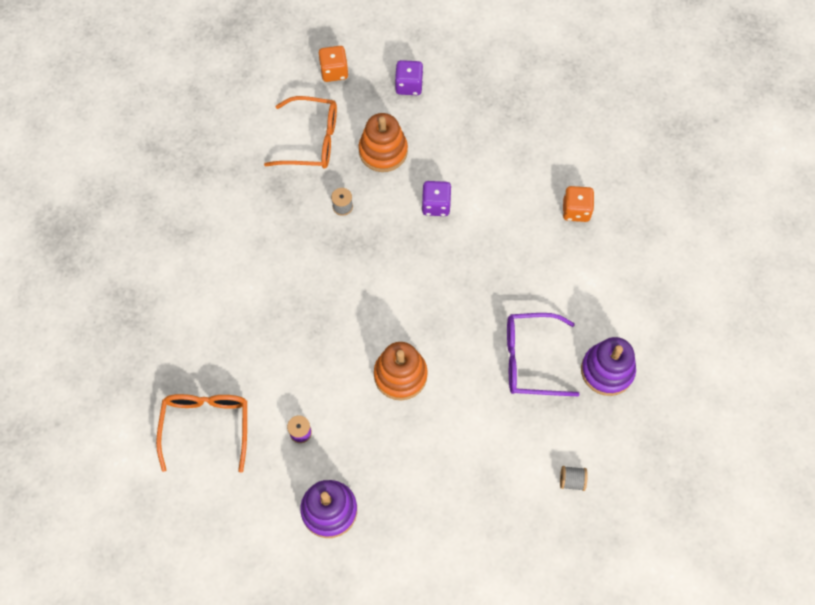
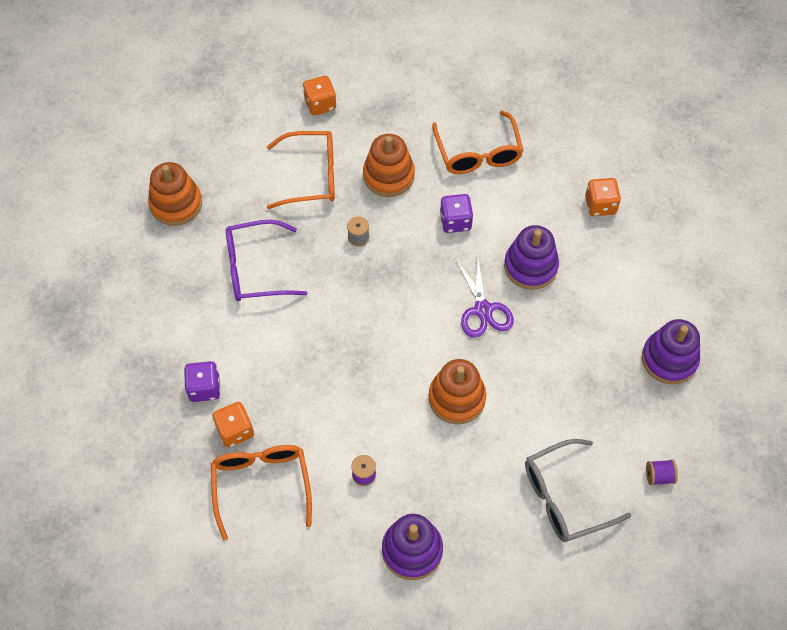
camera: 10 degrees left, 5 degrees down
(182, 148) = (176, 204): none -> orange stacking toy
(193, 372) = (235, 431): none -> orange dice
(409, 85) = (401, 107): purple dice -> purple dice (204, 388)
(443, 295) = (483, 310): none -> purple scissors
(472, 142) = (478, 153): none -> orange glasses
(479, 485) = (564, 497): none -> grey glasses
(496, 260) = (530, 266): none -> purple stacking toy
(530, 359) = (588, 361): purple glasses -> purple glasses (255, 269)
(572, 480) = (659, 476): grey spool -> purple spool

